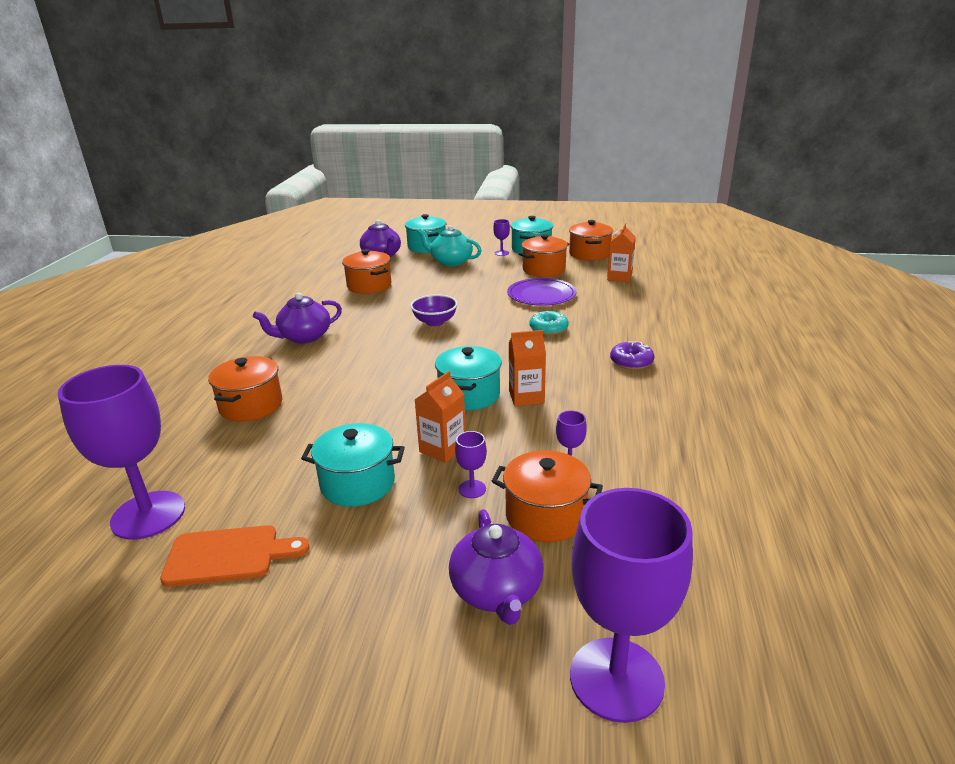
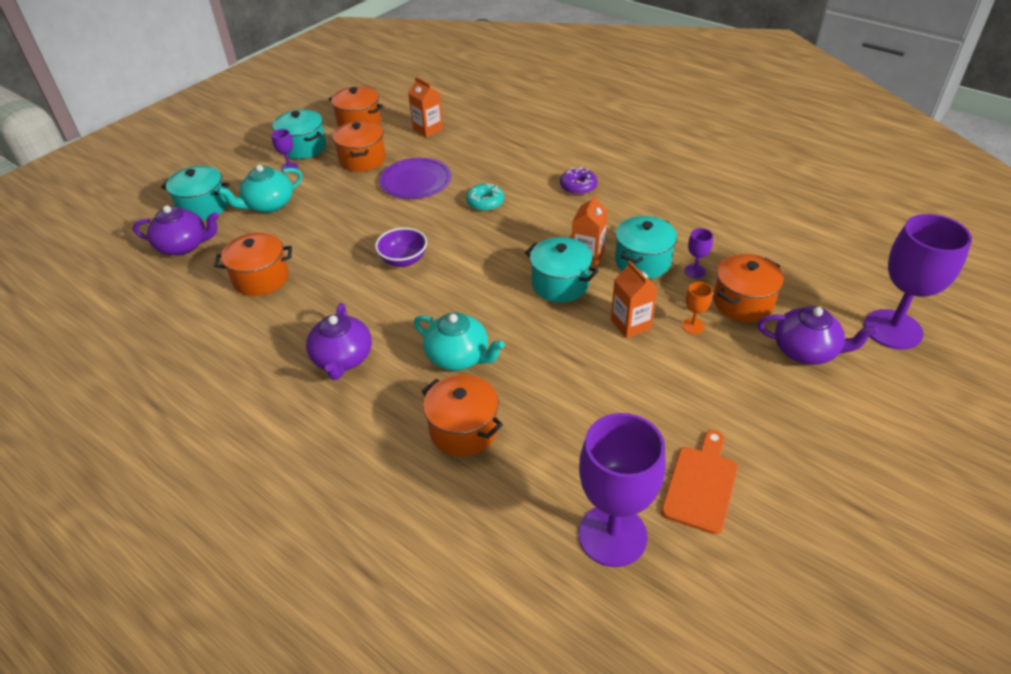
camera: 60 degrees left, 15 degrees up
(335, 378) = (458, 357): none -> turquoise teapot
(357, 483) = (648, 385): turquoise pot -> turquoise pot (642, 262)
(472, 489) = (693, 326): purple goblet -> orange goblet

